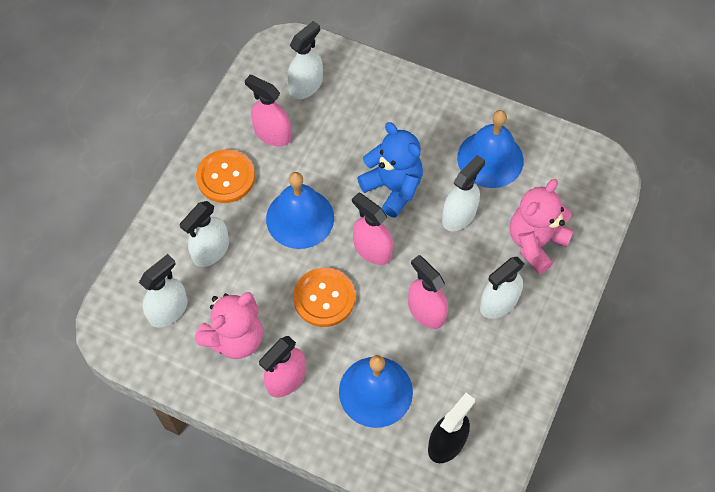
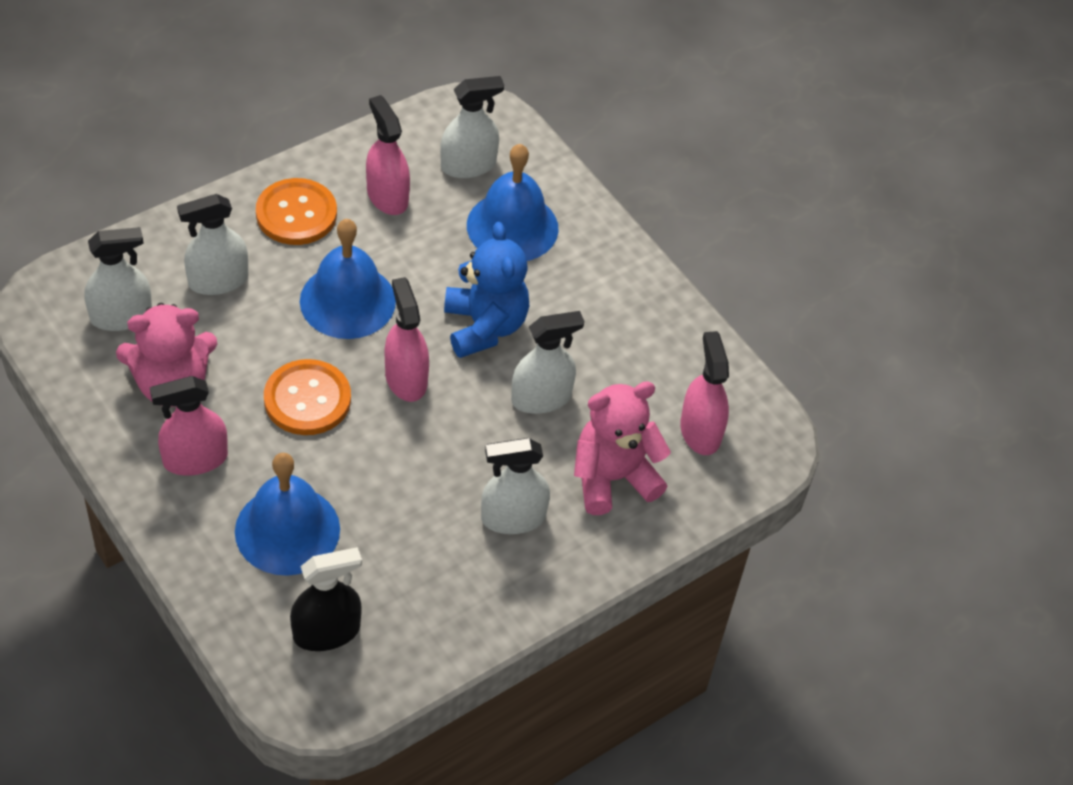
camera: 25 degrees right, 10 degrees down
(426, 311) = (417, 479): pink spray bottle -> pink spray bottle (700, 431)
(490, 159) = (631, 357): blue bell -> blue bell (512, 226)

